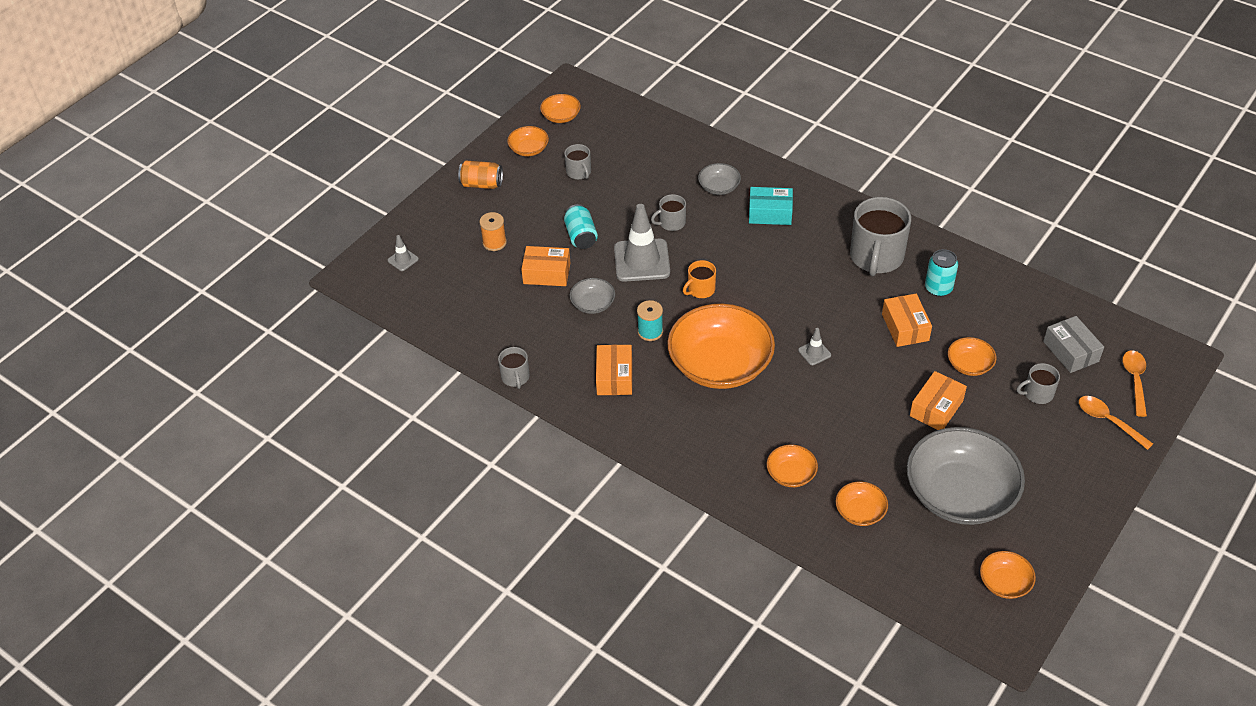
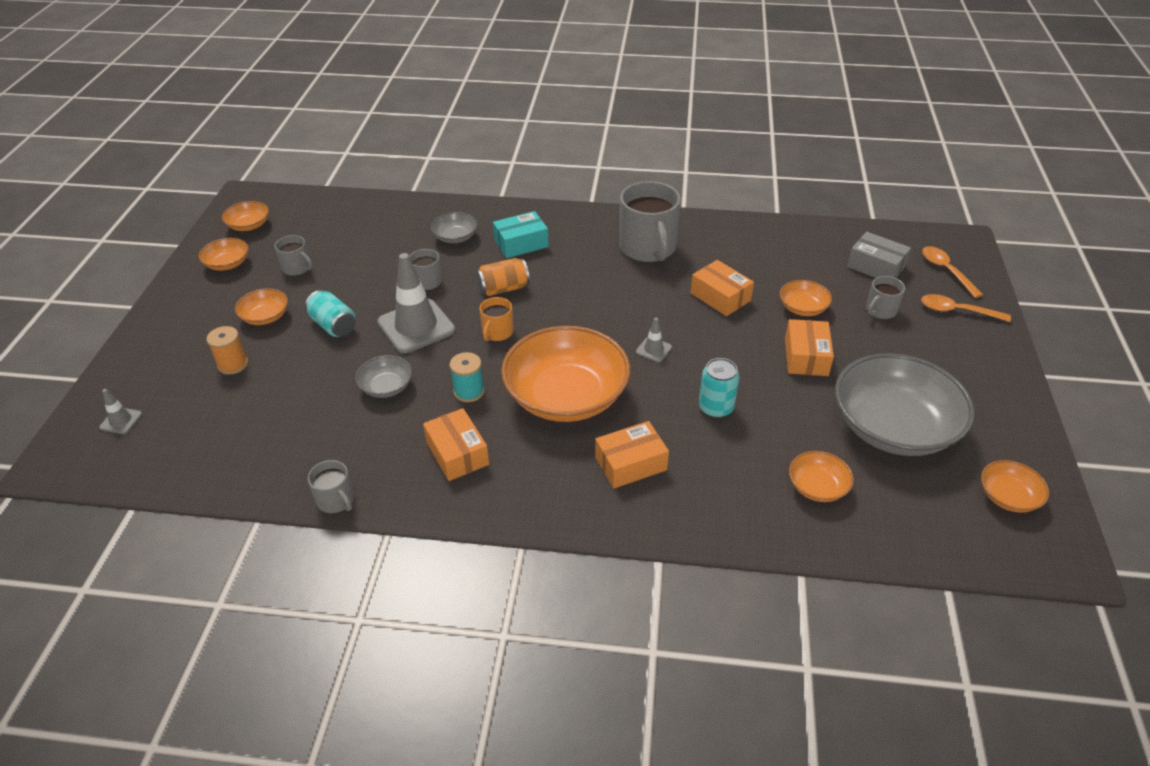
camera: 30 degrees left, 5 degrees down
(481, 184) = (187, 312): orange can -> orange can (503, 288)
(546, 273) = (314, 374): orange box -> orange box (630, 463)
(791, 474) = (719, 478): orange bowl -> orange bowl (265, 317)
(938, 288) = (723, 255): turquoise can -> turquoise can (715, 408)

